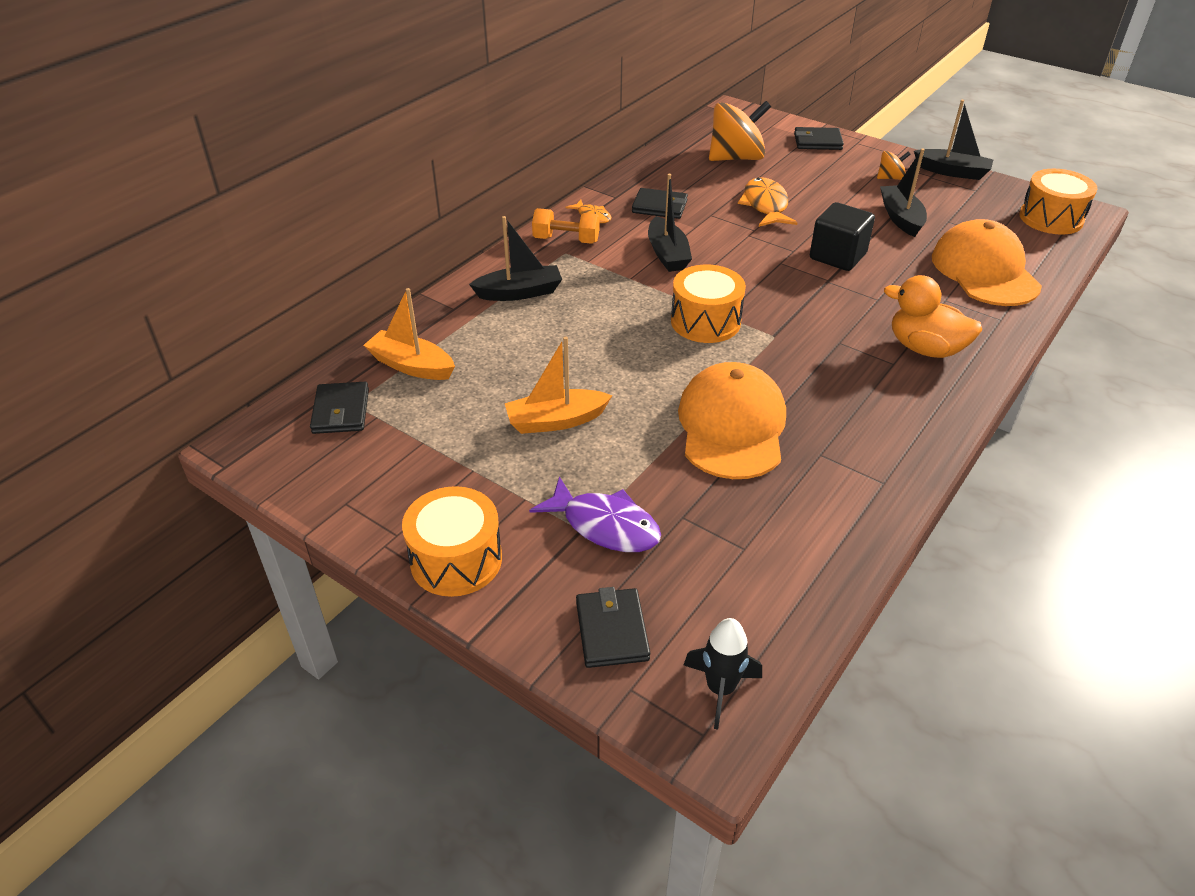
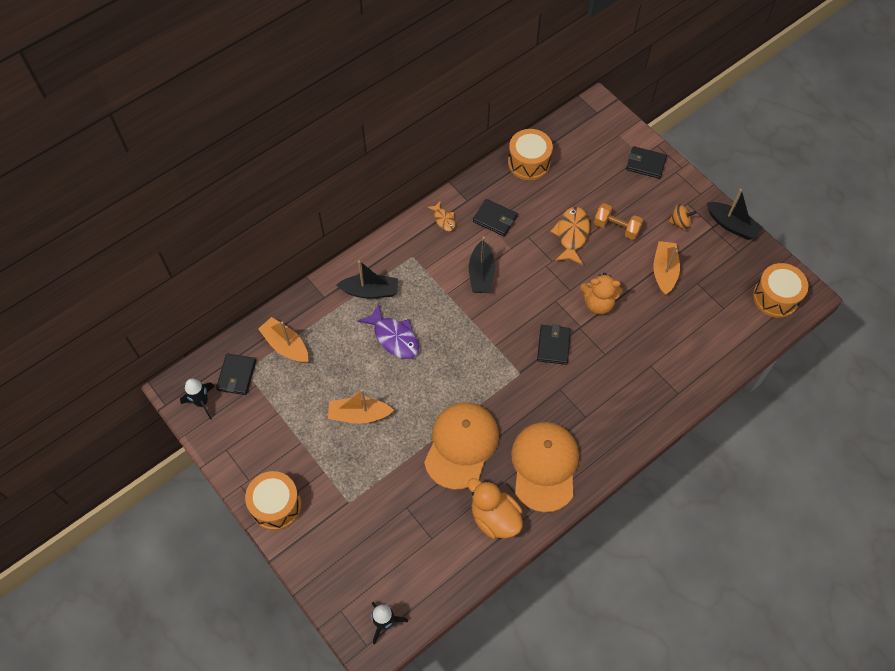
camera: 15 degrees right, 20 degrees up
(289, 452) = (202, 402): none -> black rocket
(566, 240) = (417, 242): orange dumbbell -> orange dumbbell (616, 227)
(605, 525) = (362, 502): purple fish -> purple fish (394, 337)
(612, 631) = (343, 573): black wallet -> black wallet (553, 346)
(705, 321) = (481, 348): orange drum -> orange drum (529, 162)
(736, 158) = (574, 171): orange spinning top -> none
(837, 256) = (598, 303): black cube -> orange teddy bear
(901, 218) = (664, 271): black boat -> orange boat
(925, 348) = (613, 408): orange duck -> orange duck (494, 518)
(984, 271) = (694, 343): orange cap -> orange cap (544, 466)

